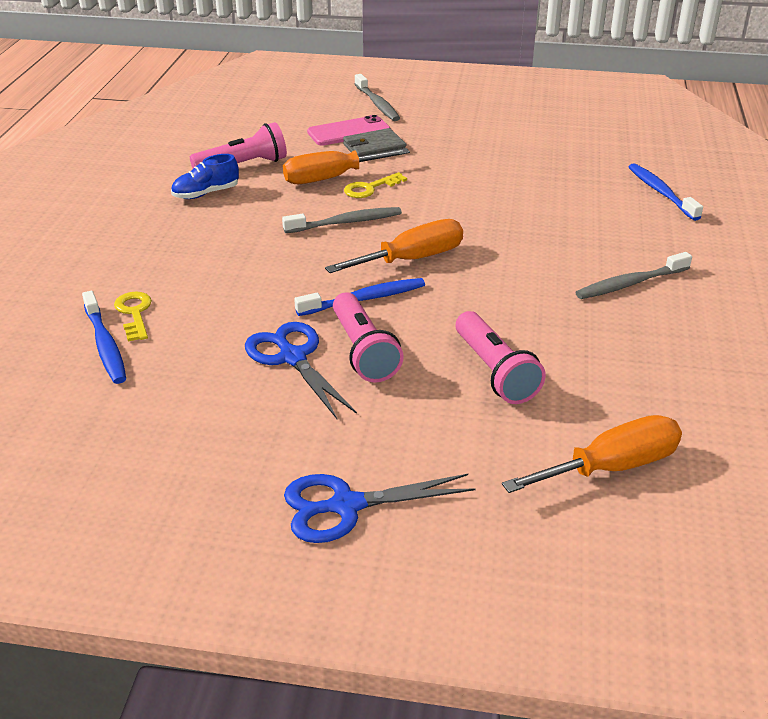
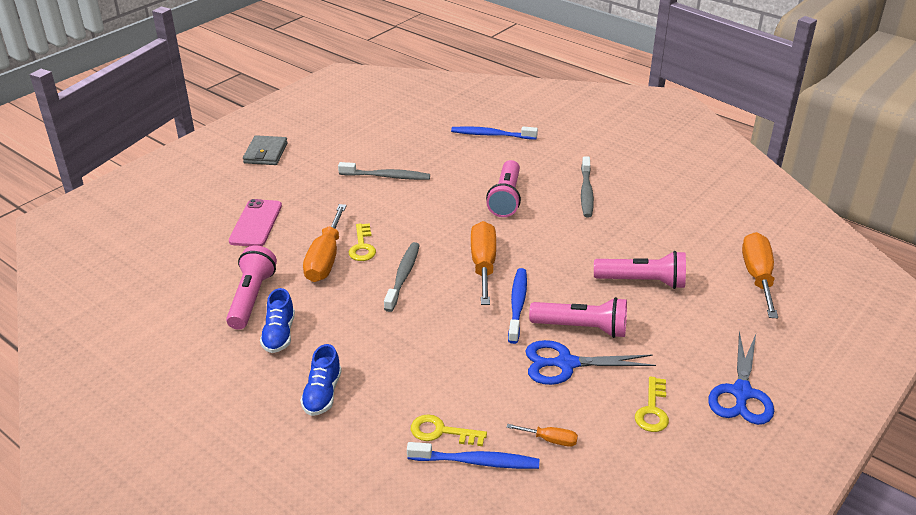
camera: 60 degrees left, 0 degrees up
(144, 238) = (322, 394): none -> blue shoe
(164, 380) = (550, 440): none -> orange screwdriver
(261, 439) = (652, 410): none -> yellow key
(374, 148) = (299, 221): grey wallet -> grey wallet (266, 153)
(377, 104) = (224, 192): grey toothbrush -> grey toothbrush (387, 176)
(548, 237) = (505, 198): none -> pink flashlight

